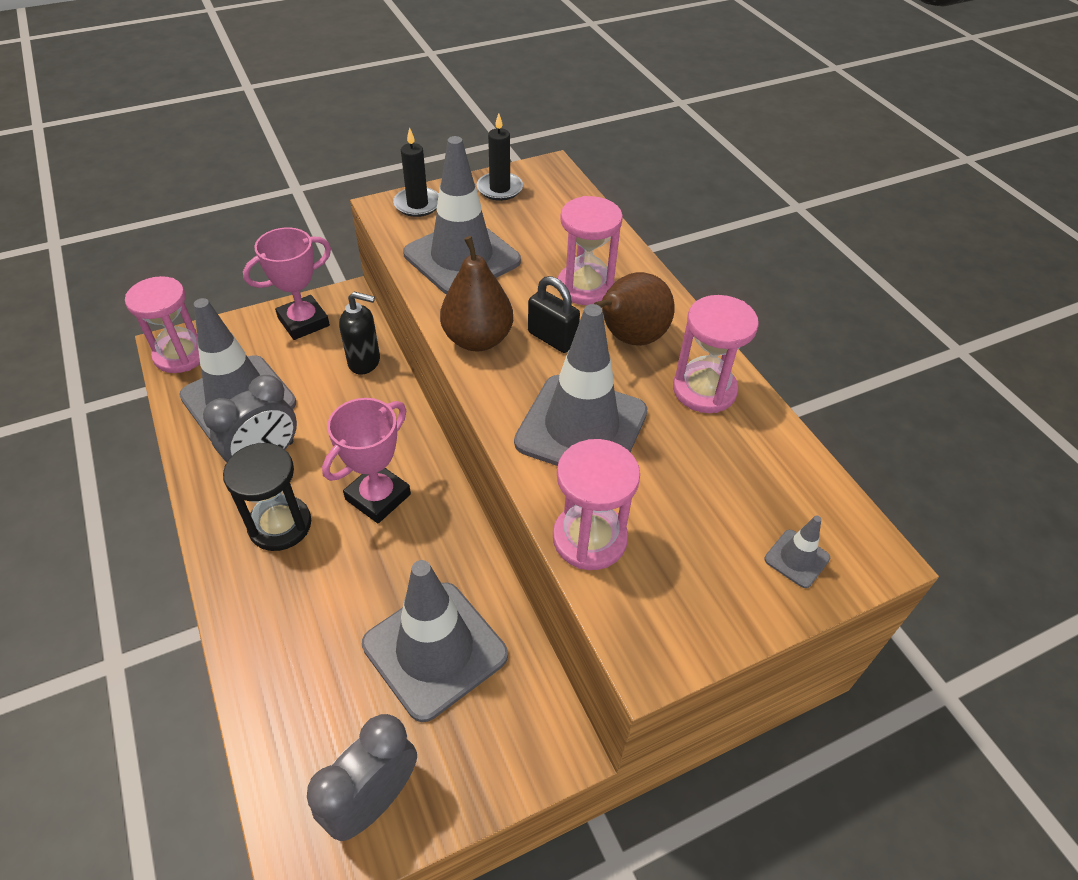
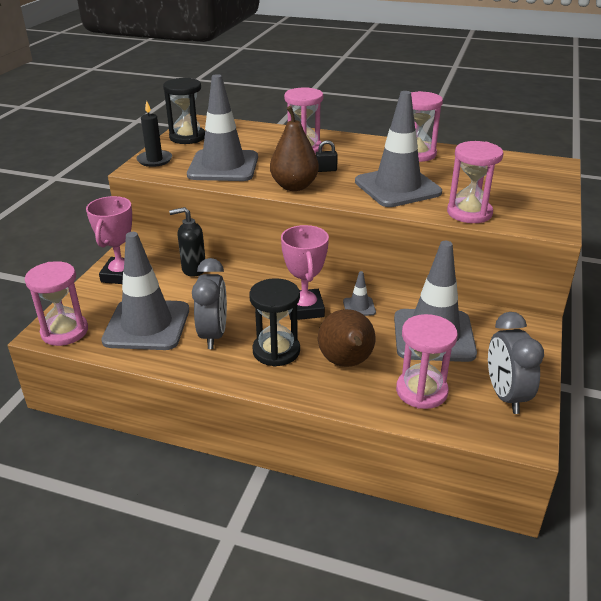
camera: 45 degrees left, 15 degrees down
(313, 703) = (421, 391): none -> pink hourglass
(365, 362) = (193, 269): black soap dispenser -> black soap dispenser turned 150 degrees counterclockwise
(499, 189) = (187, 137): black candle -> black hourglass
(552, 338) = (326, 170): black padlock -> black padlock, size x0.64
(629, 338) = (357, 154): brown pear -> brown pear (346, 363)
(797, 558) = (538, 178): grey traffic cone -> grey traffic cone (359, 307)

